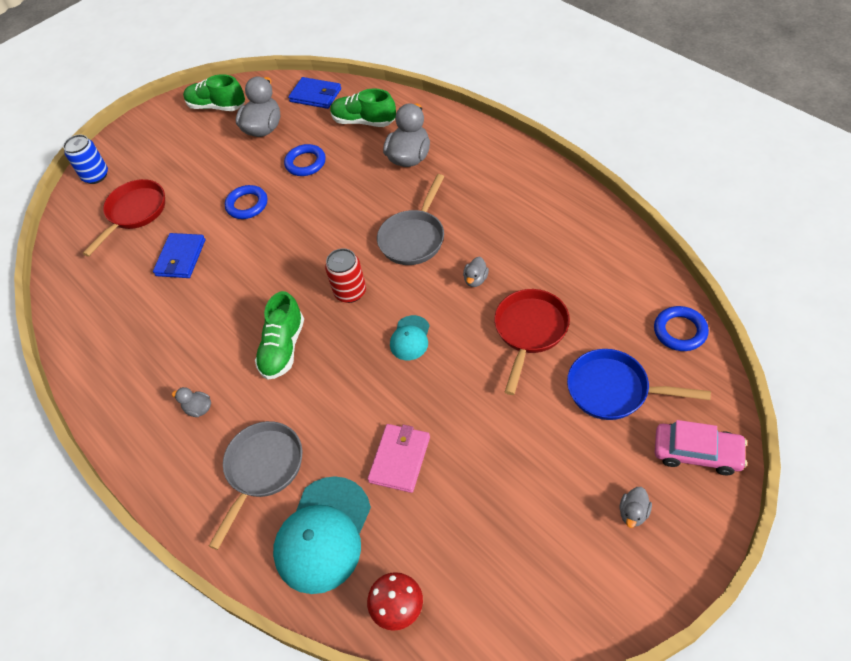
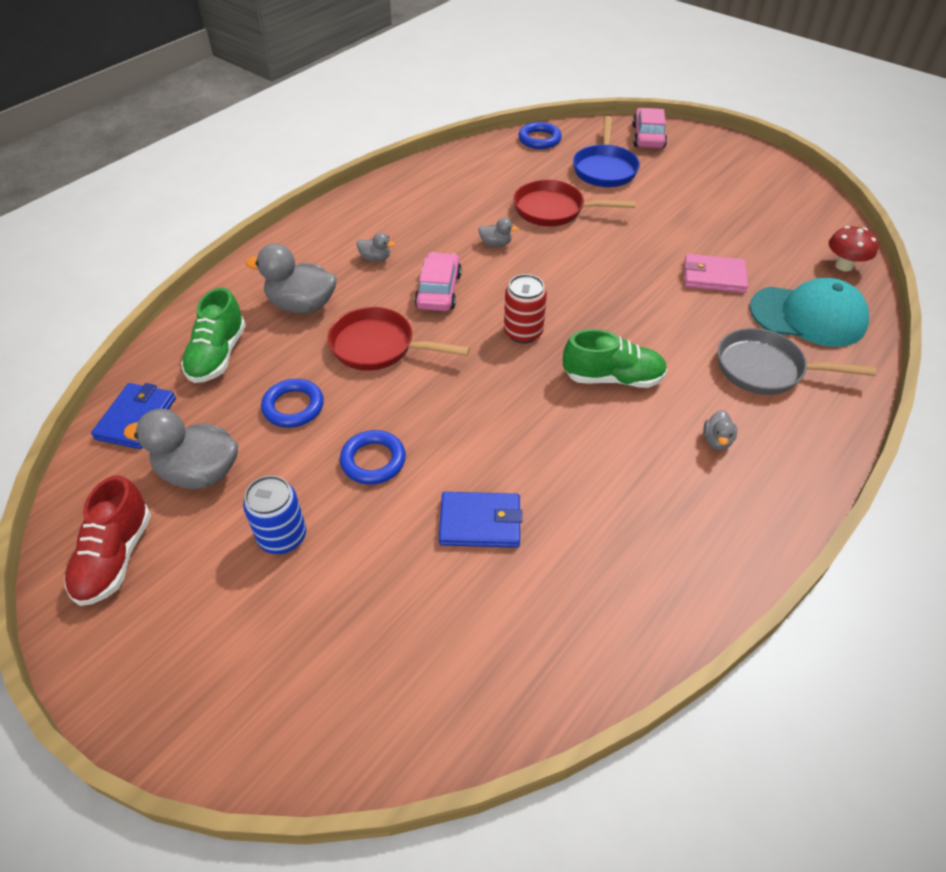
camera: 105 degrees left, 5 degrees down
(96, 176) = (270, 735): blue can -> blue can (282, 537)
(134, 213) = (381, 622): red pan -> red pan (379, 347)
(217, 106) = (115, 557): green shoe -> red shoe
(410, 338) = (577, 282): turquoise cap -> none
(414, 238) = (438, 290): grey pan -> pink car
(633, 513) = (708, 162): grey duck -> grey duck (375, 258)

